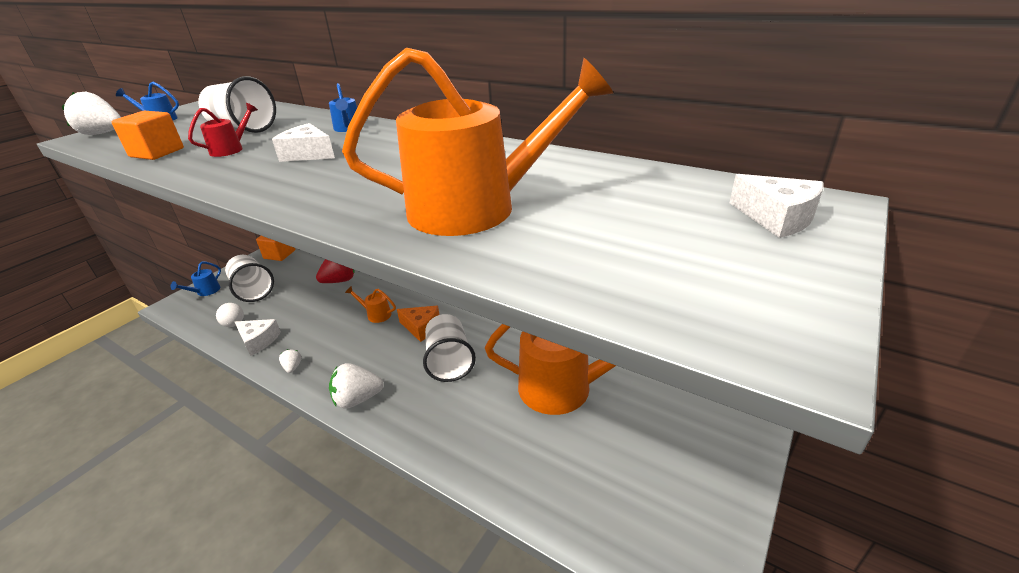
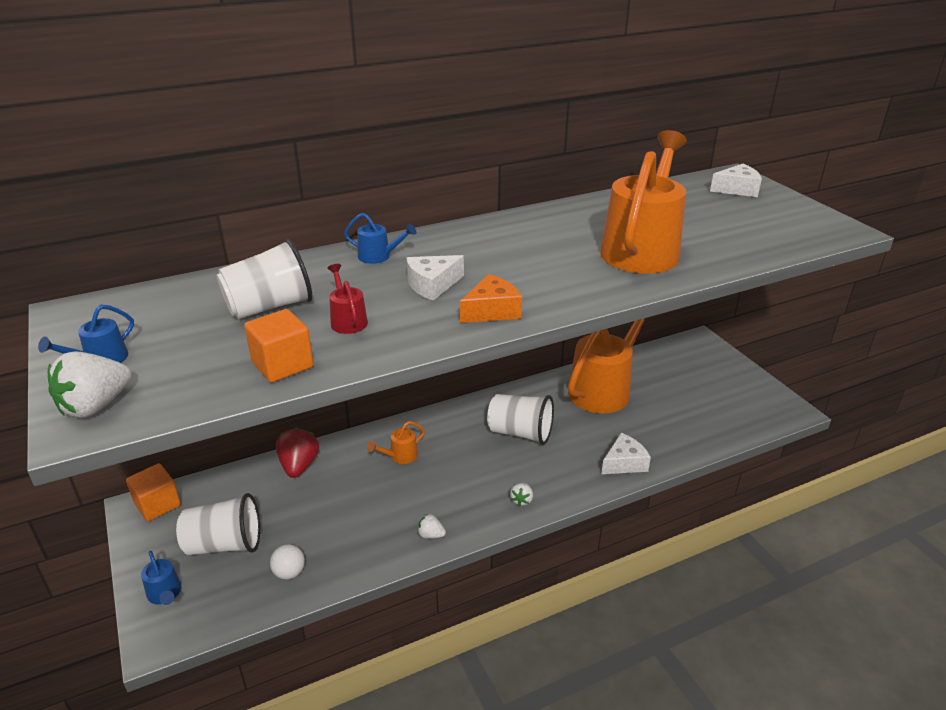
camera: 60 degrees left, 0 degrees up
(258, 341) = (351, 555): white cheese -> white cheese (624, 463)
(357, 399) = (521, 500): white strawberry -> white strawberry, size x0.52
(421, 327) = (455, 433): orange cheese -> orange cheese (492, 311)

